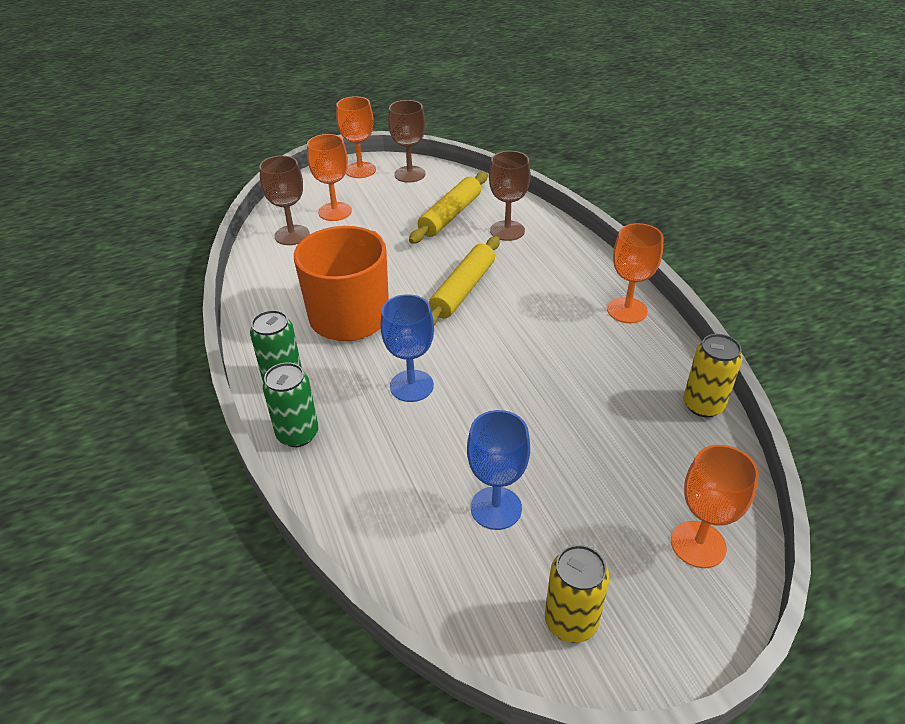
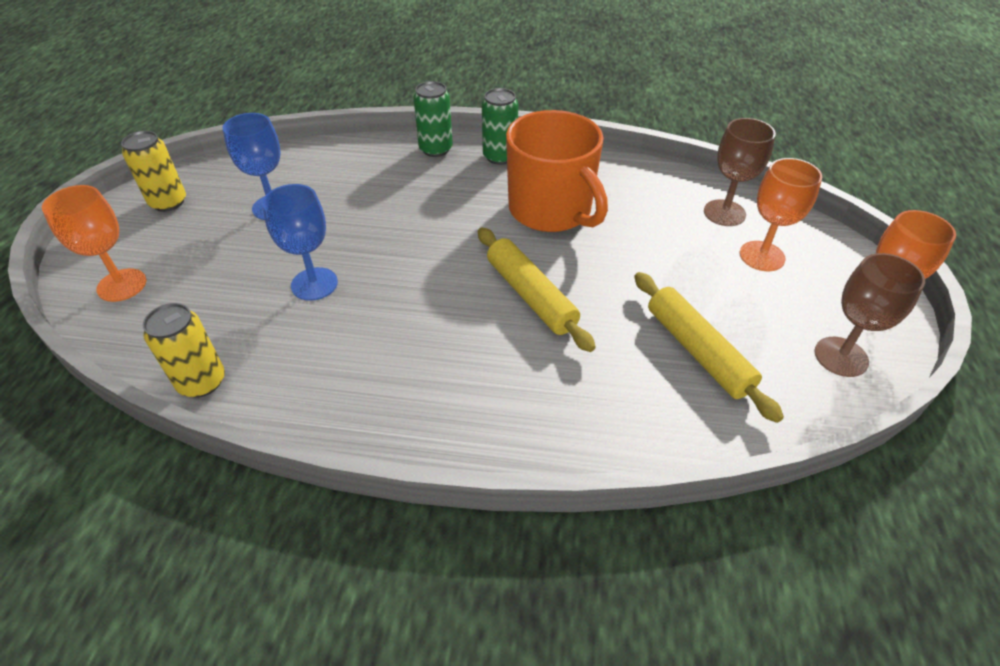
camera: 120 degrees right, 5 degrees up
(411, 386) = (428, 213): blue goblet -> blue goblet (314, 284)
(507, 231) = (624, 390): brown goblet -> none
(627, 310) = (376, 414): orange goblet -> none

